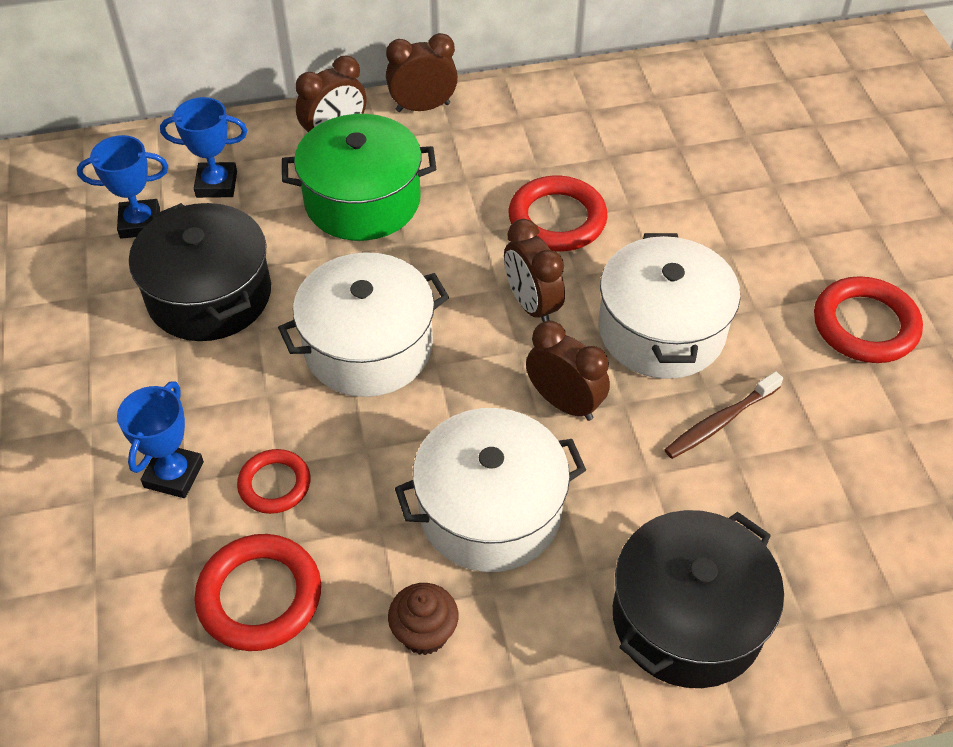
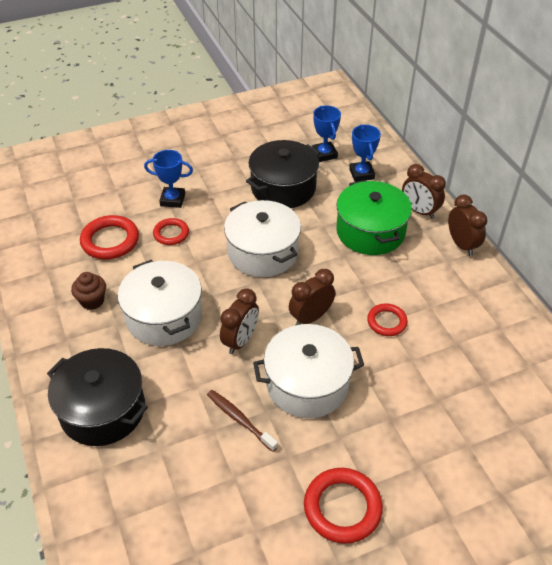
camera: 80 degrees right, 5 degrees down
(557, 219) = (387, 322): red ring -> red ring, size x0.62

